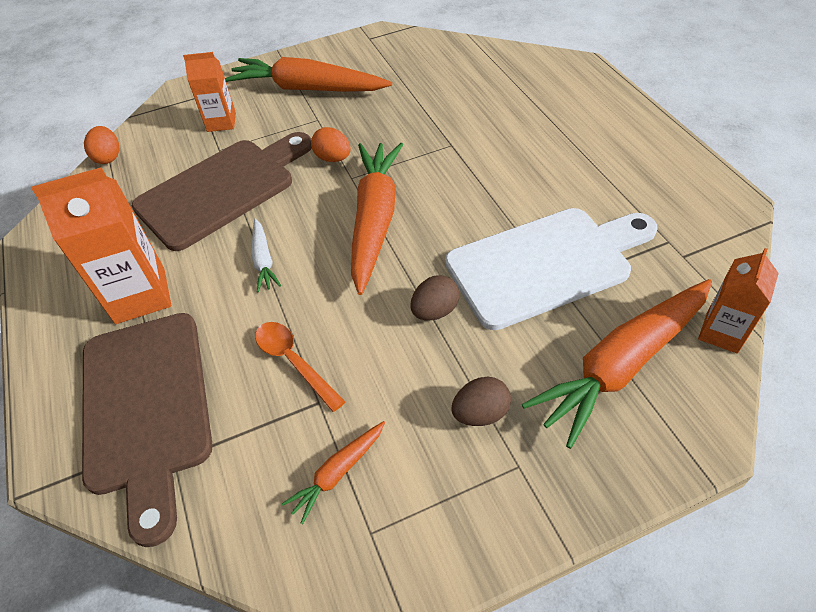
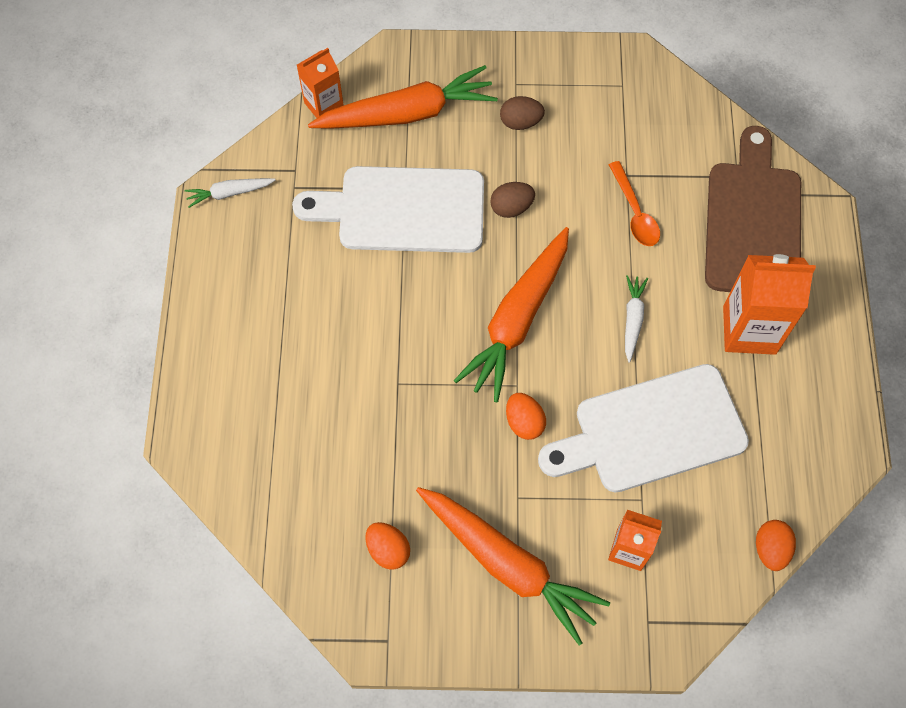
camera: 160 degrees left, 15 degrees up
(222, 190) = (651, 430): brown cutting board -> white cutting board
(338, 473) = (630, 124): orange carrot -> none
(395, 68) = (388, 550): none -> orange egg
(721, 212) = (229, 193): none -> white carrot

